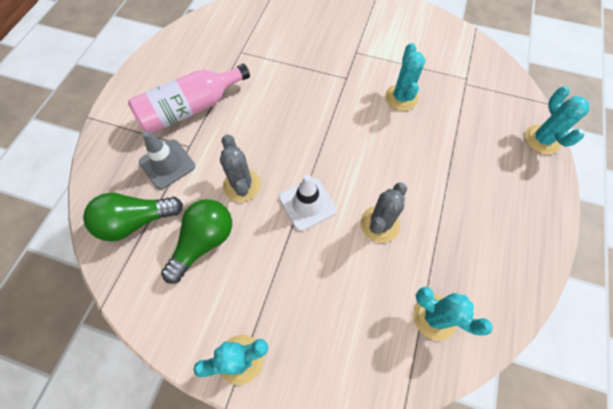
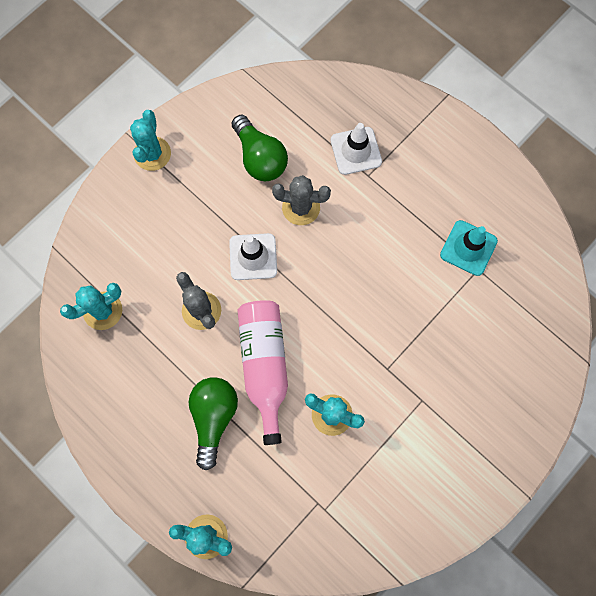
camera: 115 degrees right, 10 degrees up
(136, 221) = (307, 110): green light bulb -> green light bulb (213, 417)
(167, 164) = (356, 151): grey traffic cone -> white traffic cone
(190, 109) = (415, 191): pink bottle -> pink bottle (265, 365)
(226, 62) = (468, 248): none -> turquoise traffic cone

